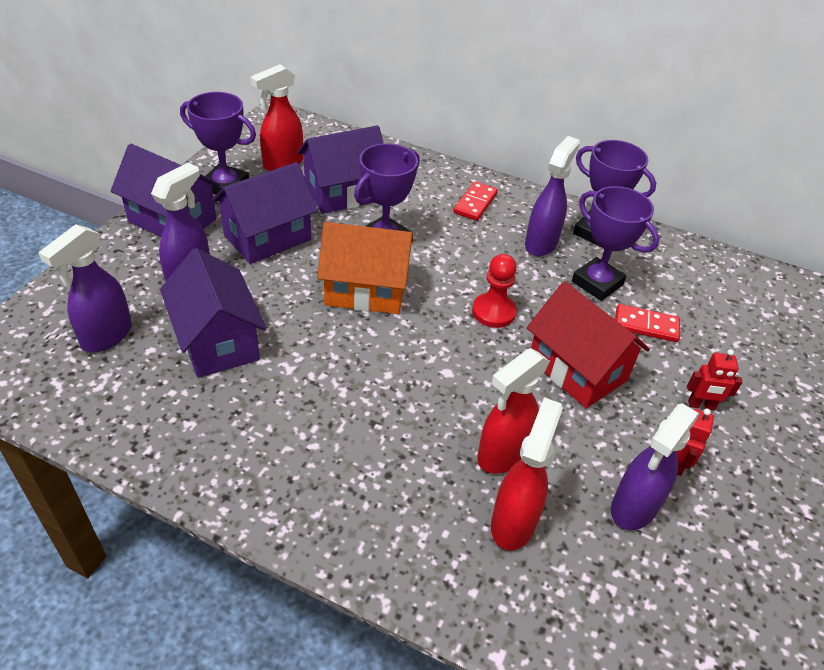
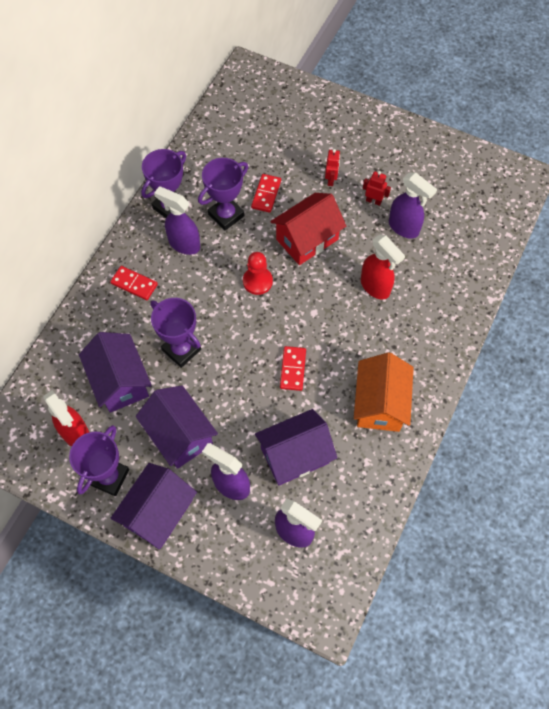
camera: 85 degrees left, 20 degrees up
(352, 344) = (293, 369): none -> red domino
(366, 290) = (239, 362): orange house -> orange house (379, 403)
(513, 522) = (418, 285): red spray bottle -> none

